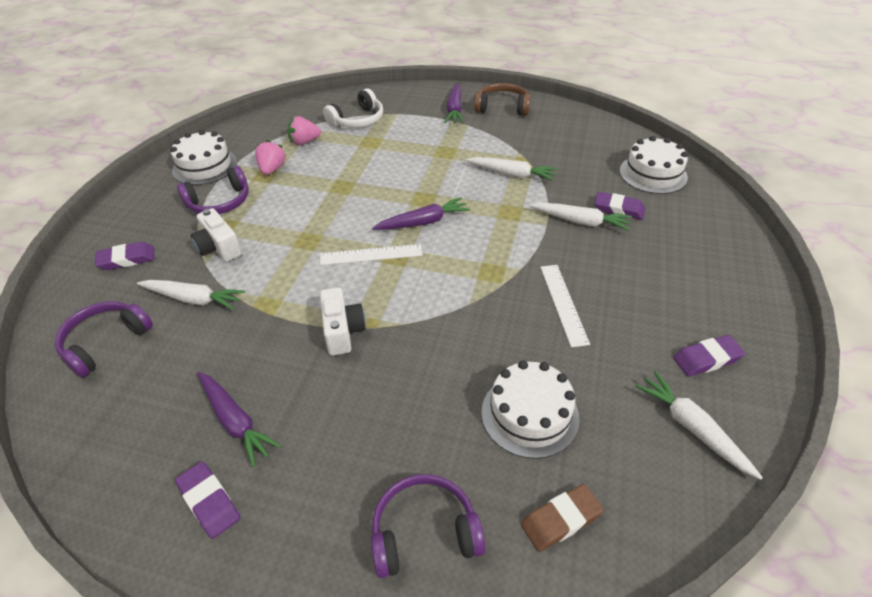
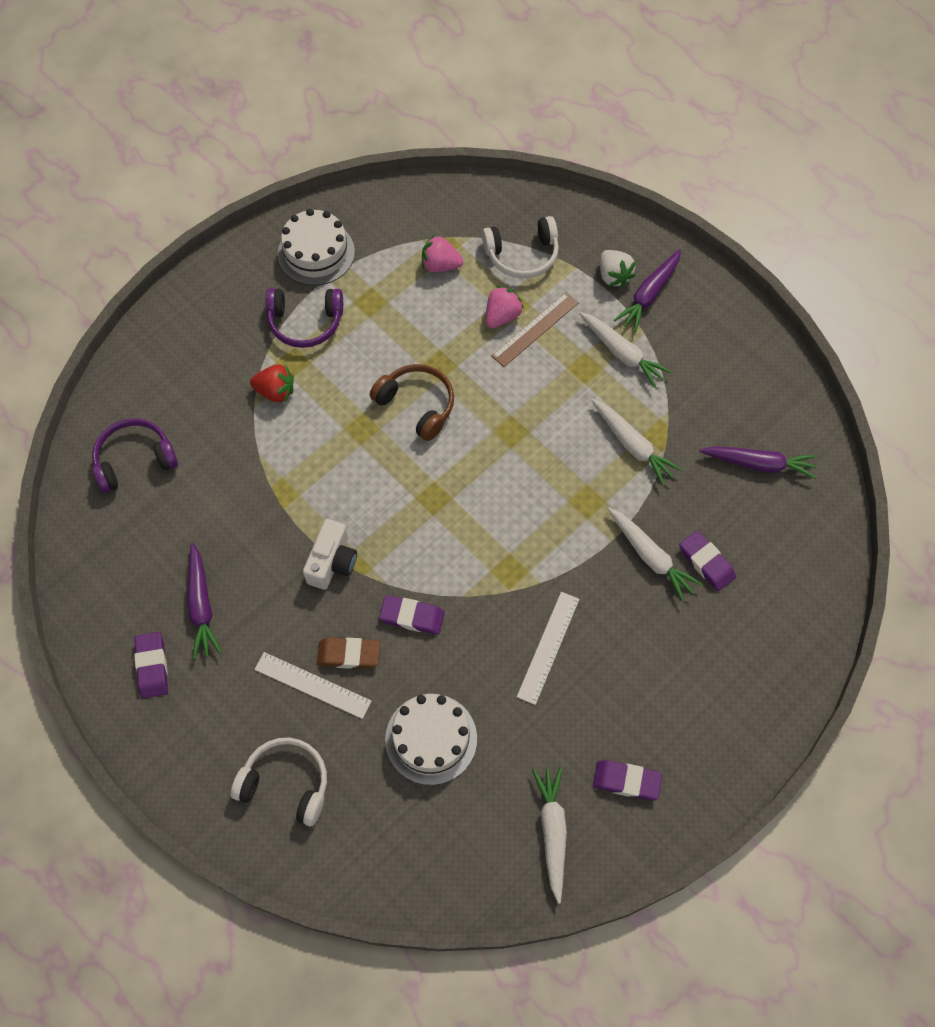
camera: 30 degrees right, 20 degrees up
(127, 259) = (188, 361): purple eraser -> purple eraser (412, 617)
(193, 299) = (225, 449): white carrot -> white carrot (622, 353)
(219, 248) = (275, 391): white camera -> red strawberry
(272, 169) = (382, 296): pink strawberry -> pink strawberry (502, 316)
(371, 255) = (411, 482): white ruler -> white ruler (312, 685)
(396, 147) = (535, 329): none -> brown ruler
(423, 222) = (489, 466): purple carrot -> purple carrot (759, 464)
(424, 532) = (286, 784): purple headphones -> white headphones
(425, 109) = (613, 276): none -> white strawberry
(502, 107) = (710, 322): brown headphones -> brown headphones (417, 405)
(561, 520) = (388, 836): brown eraser -> brown eraser (349, 655)
(653, 174) = (792, 533): white cake -> none

